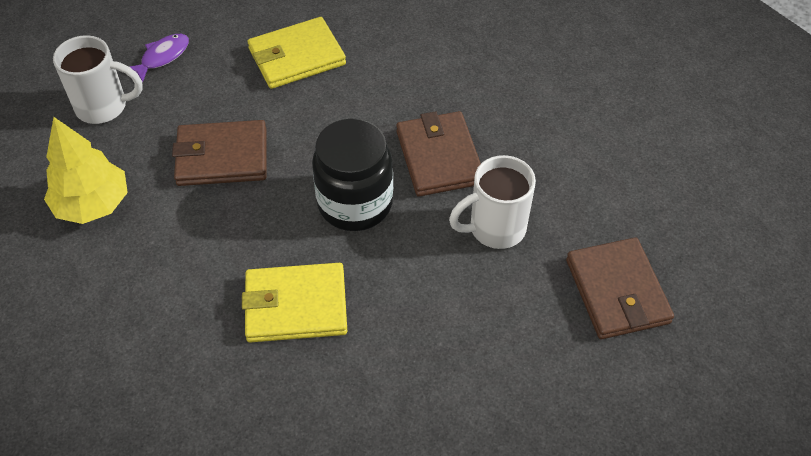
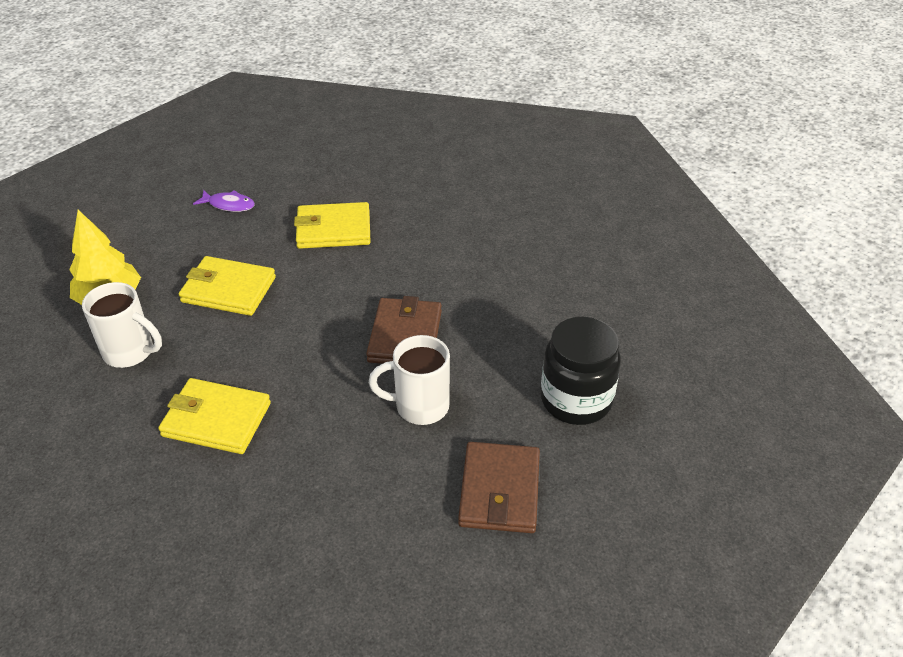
camera: 20 degrees right, 10 degrees down
(103, 107) = (162, 230): white mug -> white mug (130, 352)
(162, 57) = (229, 205): purple fish -> purple fish turned 45 degrees clockwise
(222, 157) = (228, 290): brown wallet -> yellow wallet
(355, 203) = (312, 353): black jar -> black jar (576, 400)

